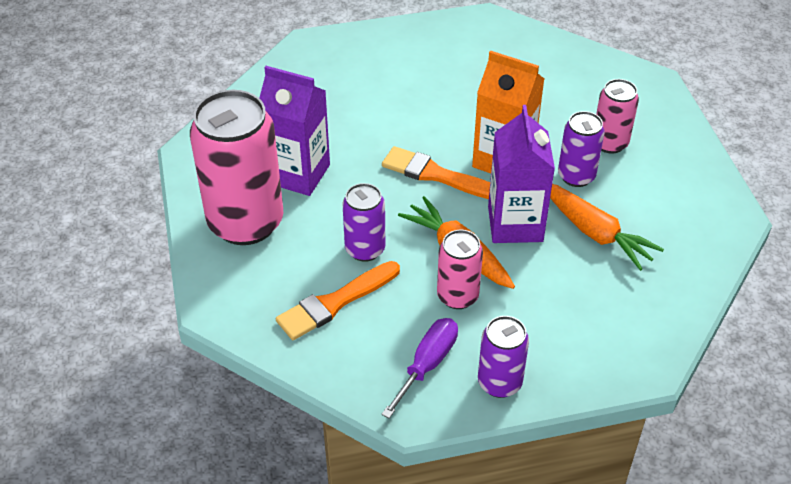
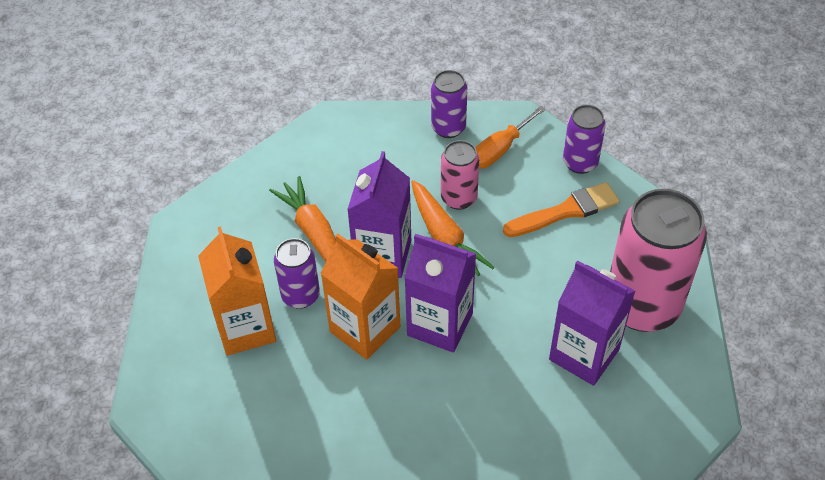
camera: 165 degrees left, 5 degrees up
(365, 249) = (530, 256): purple can -> purple can (580, 163)
(427, 364) = (500, 149): purple screwdriver -> orange screwdriver
(436, 175) = (440, 324): orange brush -> purple carton
(610, 143) = (246, 328): pink can -> orange carton

